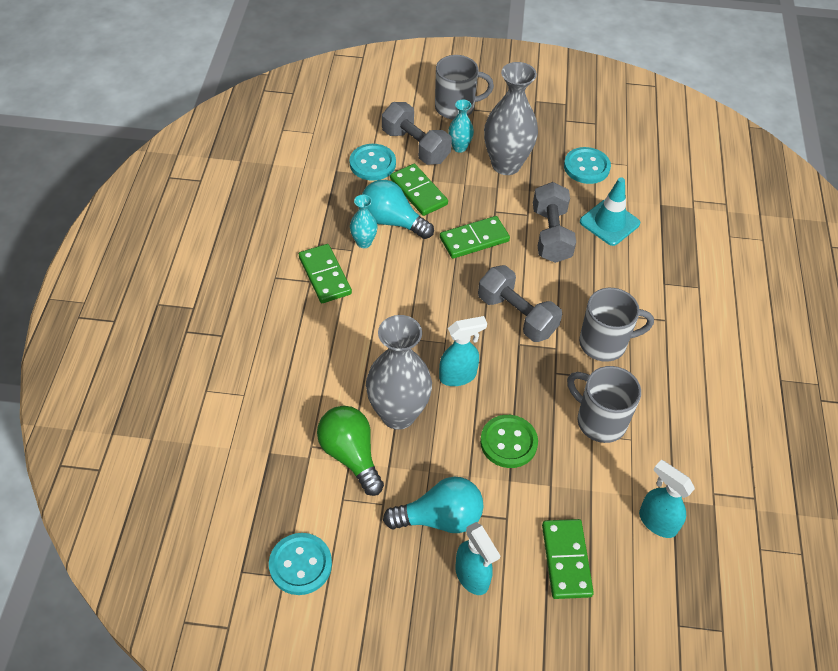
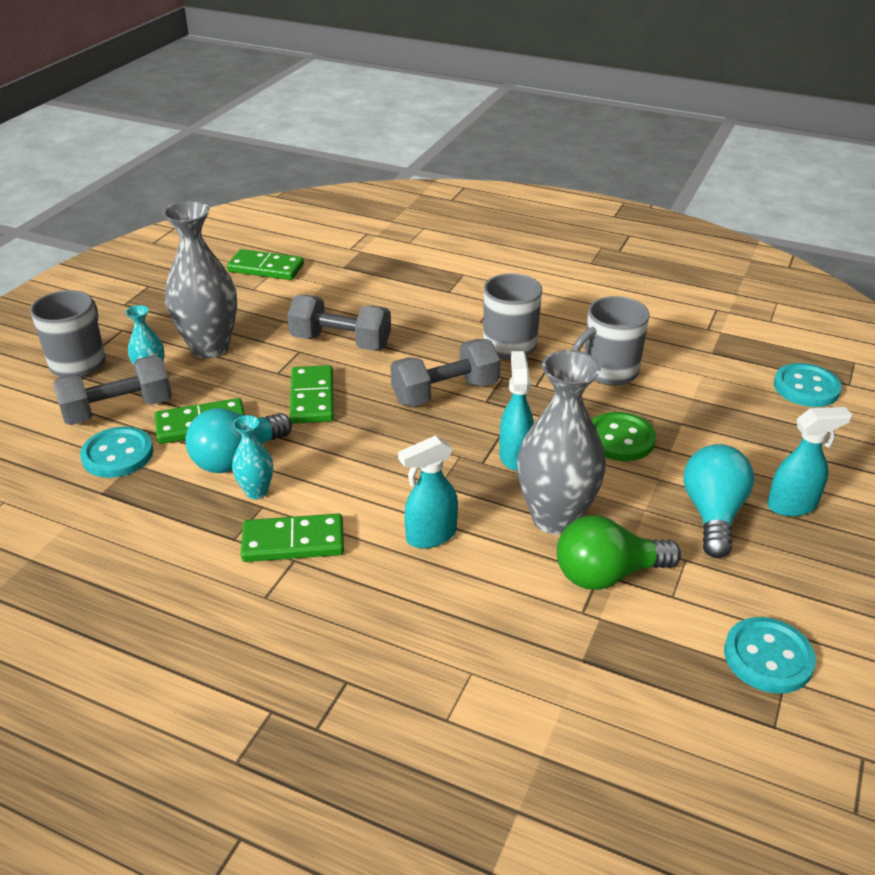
camera: 70 degrees left, 15 degrees down
(566, 560) = (775, 434): green domino -> green domino (266, 268)
(586, 167) = (257, 296): turquoise button -> turquoise button (806, 387)
(609, 223) = (348, 302): turquoise traffic cone -> none
(657, 522) = (736, 367): turquoise spray bottle -> turquoise spray bottle (430, 536)

